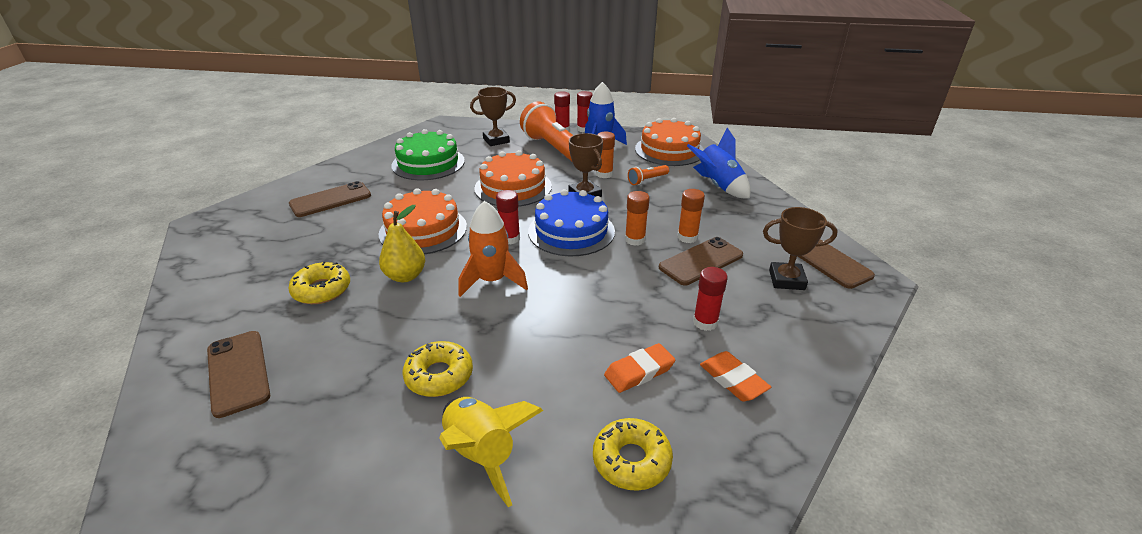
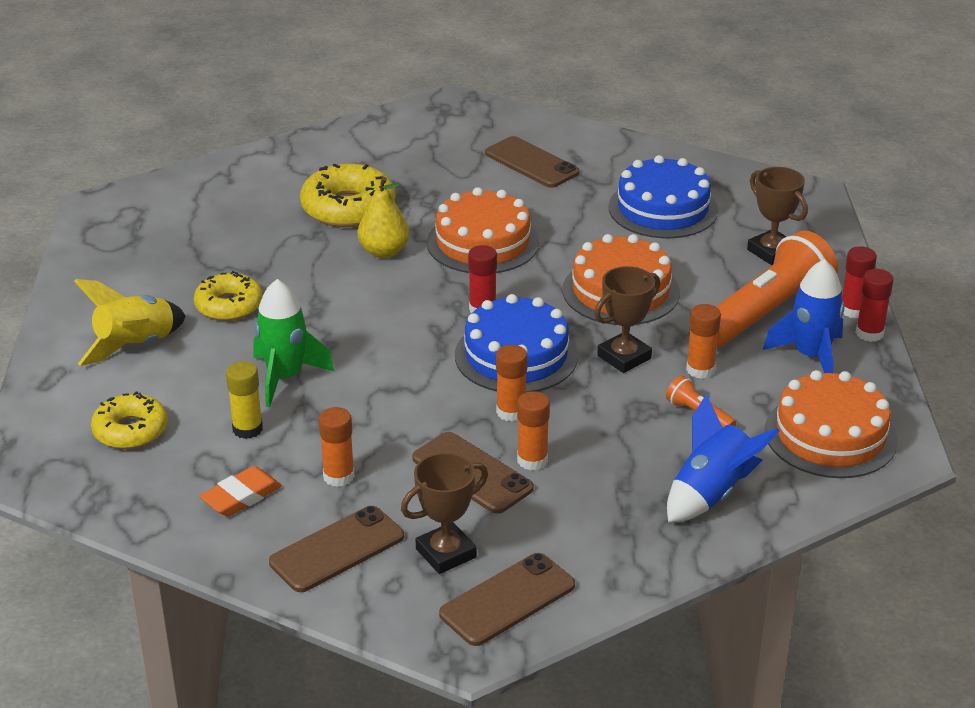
camera: 80 degrees right, 0 degrees up
(238, 372) = (222, 201): brown phone -> brown phone (337, 549)
(322, 290) = (348, 208): yellow donut -> yellow donut, size x1.51
(428, 163) = (663, 209): green cake -> blue cake
(492, 281) = (388, 310): orange rocket -> none
(568, 344) = (285, 377): none -> green rocket
(639, 371) = (247, 429): orange eraser -> yellow glue stick
(705, 322) = (338, 476): red glue stick -> orange glue stick
(786, 280) = (446, 553): brown trophy -> brown trophy turned 60 degrees clockwise

